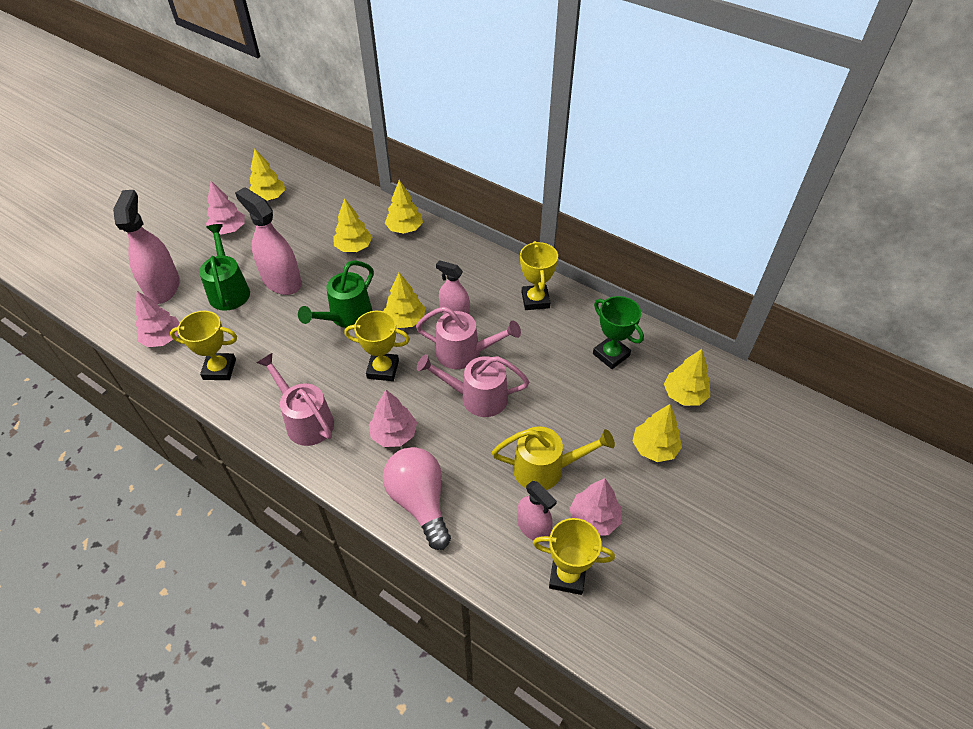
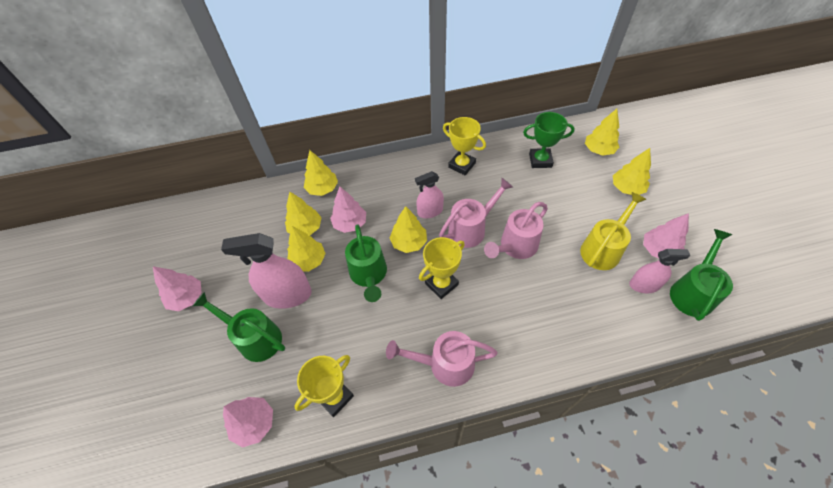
camera: 45 degrees left, 5 degrees up
(163, 287) = (193, 388): pink spray bottle -> none
(269, 197) = (186, 248): yellow tree -> yellow tree (308, 261)
(394, 434) = (507, 314): pink tree -> pink tree (350, 223)
(420, 502) = (578, 336): pink light bulb -> none
(567, 576) = (692, 291): yellow trophy -> green watering can

